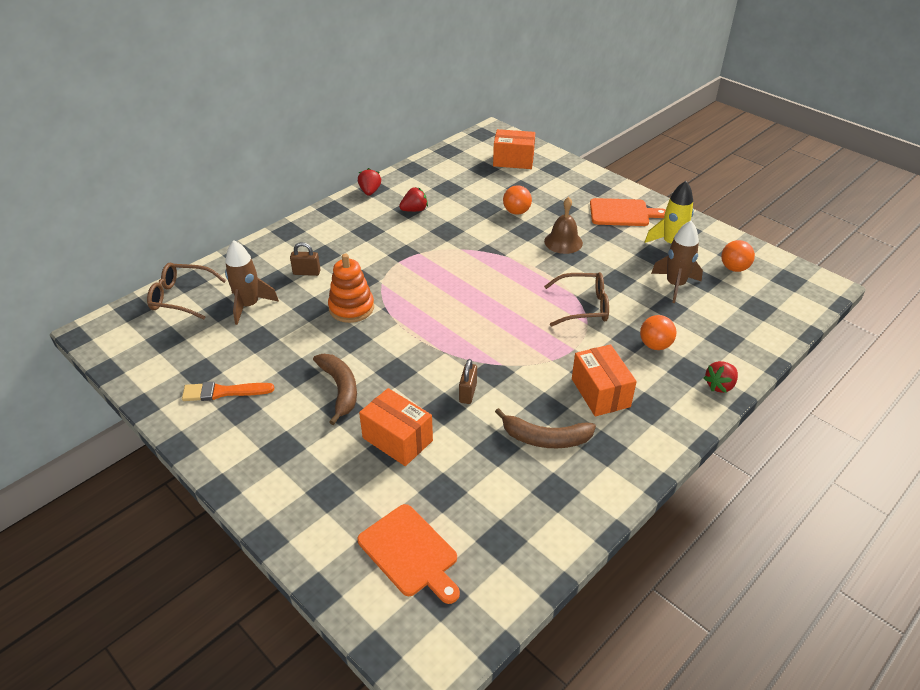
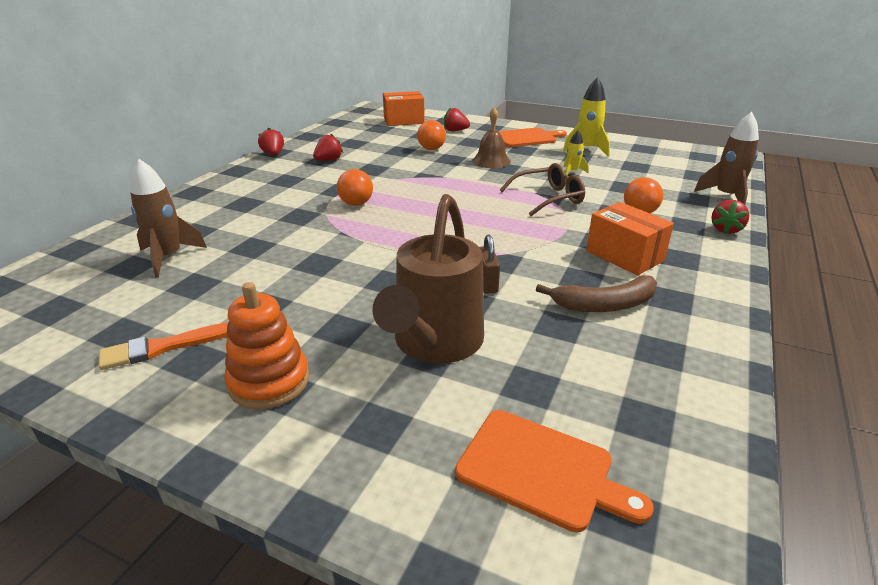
camera: 20 degrees left, 10 degrees down
(181, 297) = (68, 265): brown glasses -> none
(306, 272) = (231, 219): brown padlock -> none
(340, 389) = (329, 311): brown banana -> none
(351, 308) = (302, 238): orange stacking toy -> orange stacking toy (269, 381)
(397, 439) = (434, 344): orange box -> brown watering can
(556, 187) = (455, 131): none -> red strawberry
(631, 275) = (572, 172): none -> yellow rocket
(675, 285) = (616, 172): brown rocket -> brown rocket (726, 196)
(734, 268) = (652, 156): orange ball -> orange ball (356, 204)

